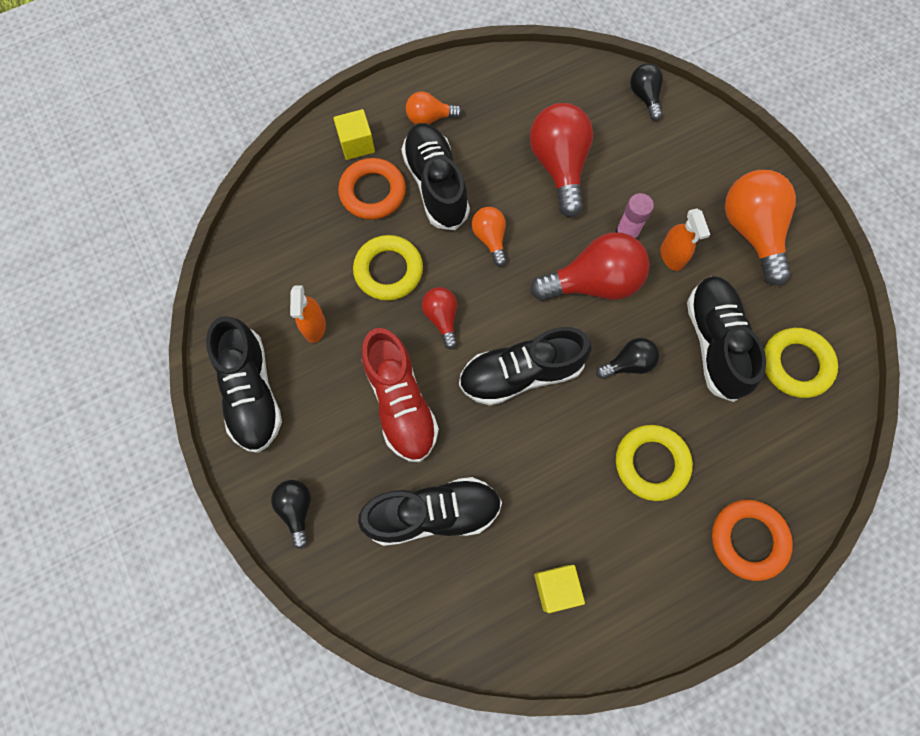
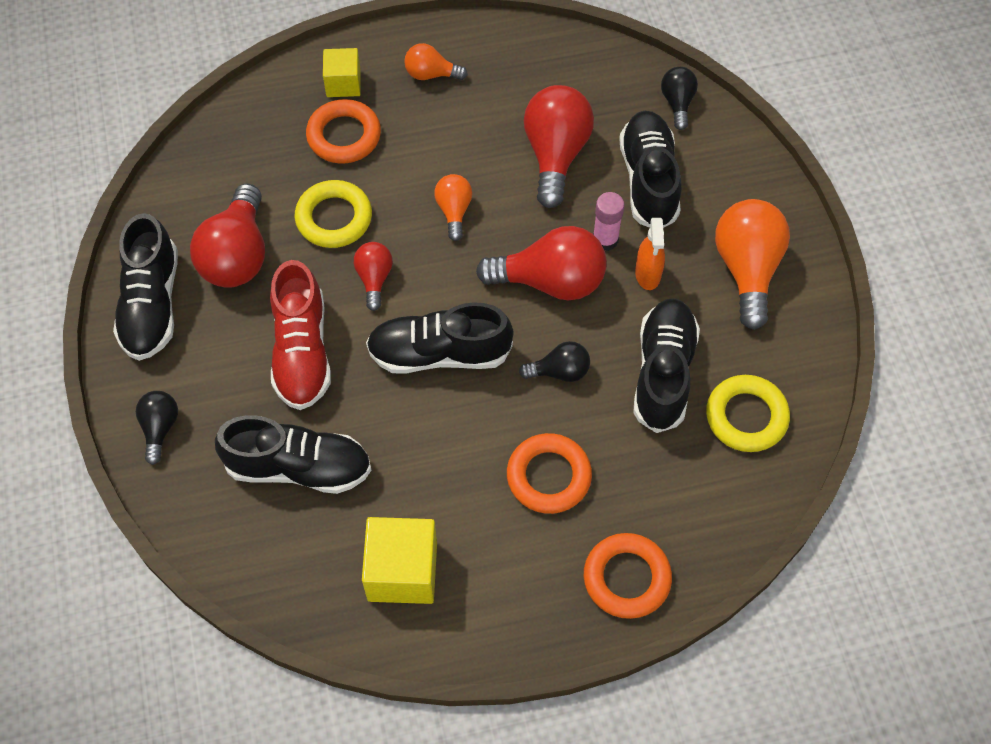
camera: 15 degrees right, 10 degrees down
(314, 326) = (237, 255): orange spray bottle -> red light bulb
(436, 185) = (414, 143): black shoe -> black shoe (649, 180)
(556, 587) = (402, 571): yellow cube -> yellow cube, size x1.62
(651, 463) = (548, 476): yellow ring -> orange ring

